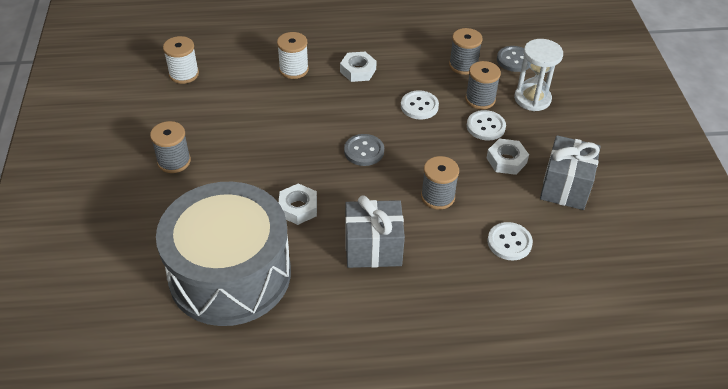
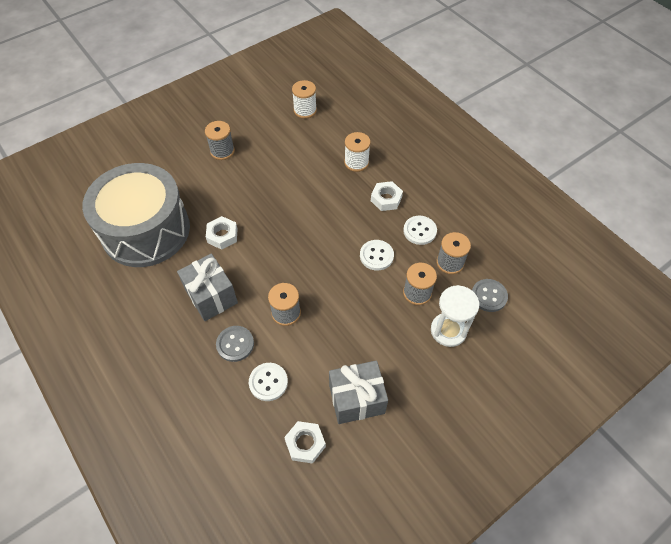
camera: 60 degrees right, 10 degrees up
(364, 151) = (302, 245): grey button -> grey button (235, 344)
(485, 126) = (387, 311): white button -> white button (419, 231)
(506, 160) = (357, 342): white nut -> white nut (305, 443)

